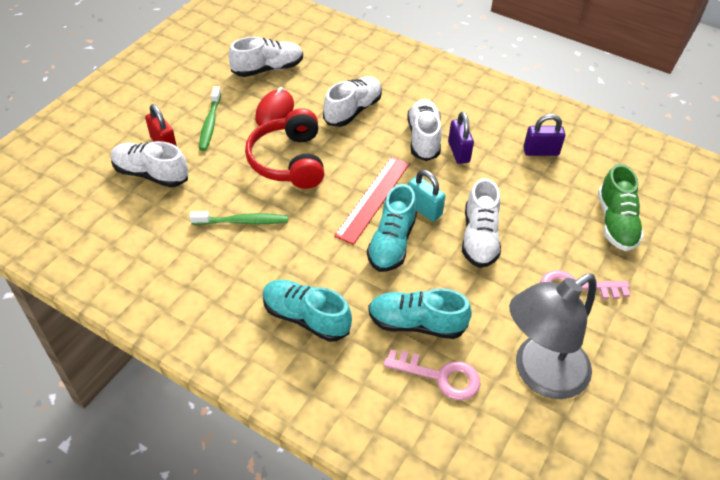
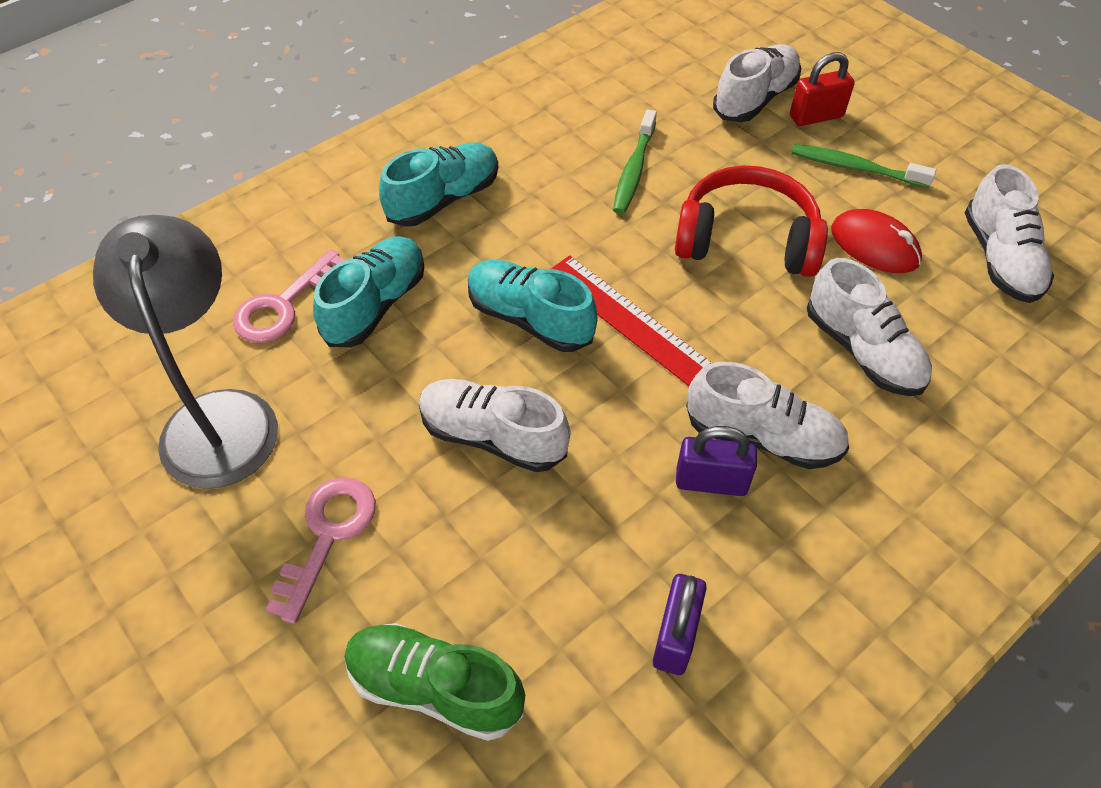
camera: 110 degrees right, 5 degrees up
(424, 209) = (584, 381): turquoise padlock -> none

